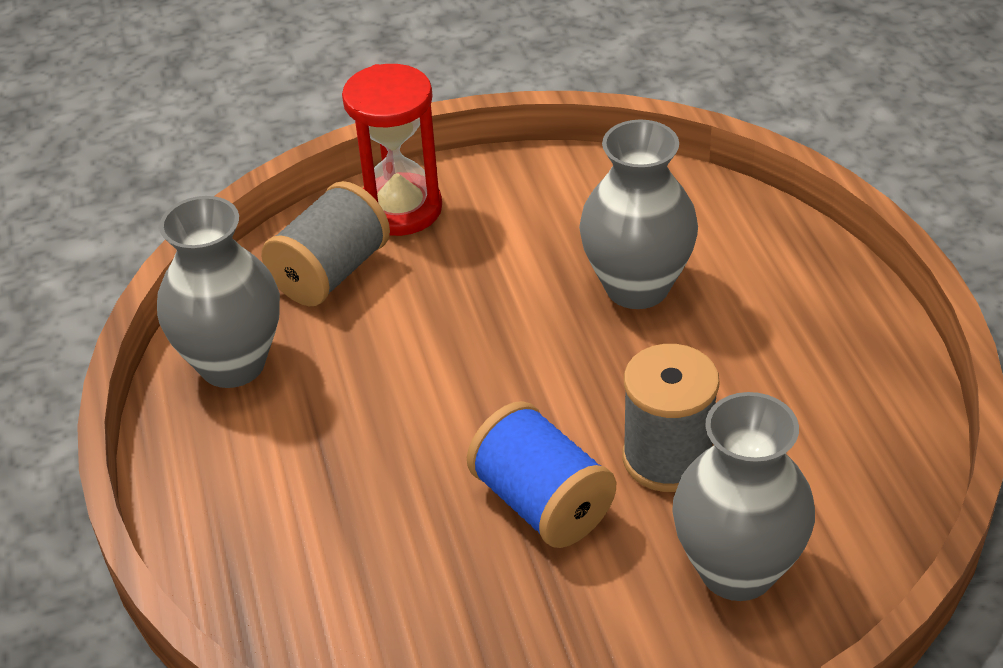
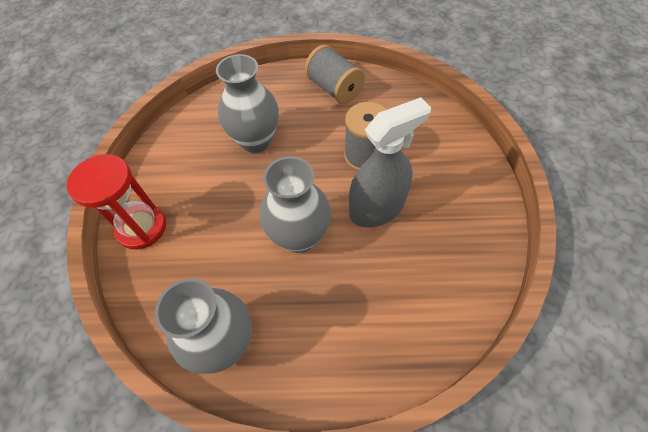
camera: 75 degrees left, 15 degrees up
(331, 272) = (174, 273): grey spool -> grey spool (334, 89)
(541, 503) = (376, 208): blue spool -> grey spray bottle
(737, 570) = (431, 149): grey vase -> grey vase (299, 236)

